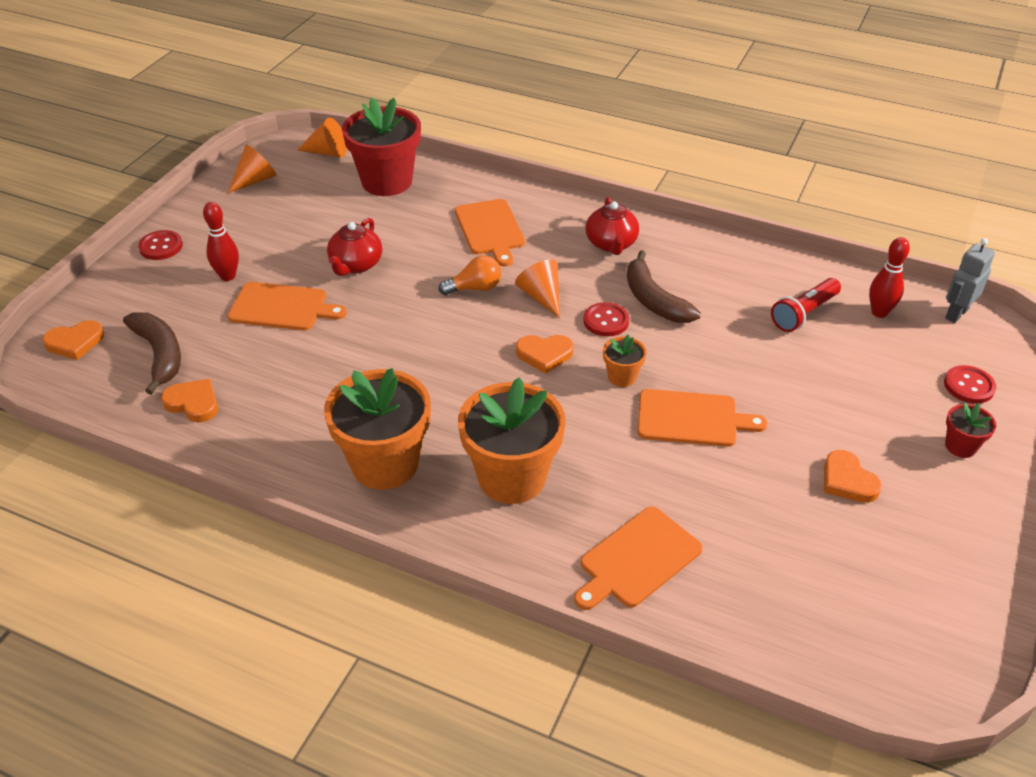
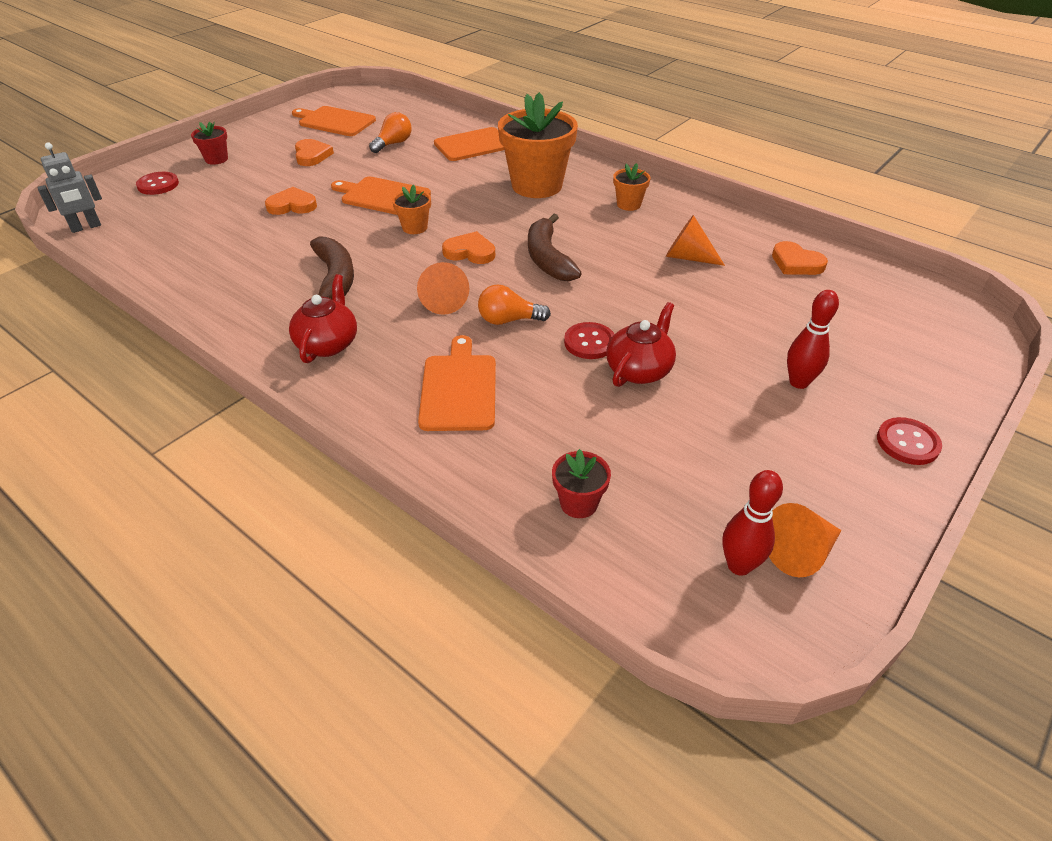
camera: 165 degrees left, 0 degrees up
(75, 342) = (948, 333): orange heart -> orange heart (292, 205)
(160, 355) = (846, 307): brown banana -> brown banana (547, 258)
(282, 307) = (725, 334): orange cutting board -> orange cutting board (334, 121)
(327, 152) = (676, 600): orange cone -> orange cone (688, 257)
(385, 464) = (628, 204): orange flower pot -> orange flower pot, size x0.46
(387, 181) = (578, 503): red flower pot -> red flower pot, size x0.46
(606, 321) = (395, 269): red button -> red button (589, 342)
(759, 533) = (393, 144): none -> orange light bulb
(804, 313) = (212, 247): red flashlight -> none
(879, 312) = (147, 238): red bowling pin -> red bowling pin (739, 565)

